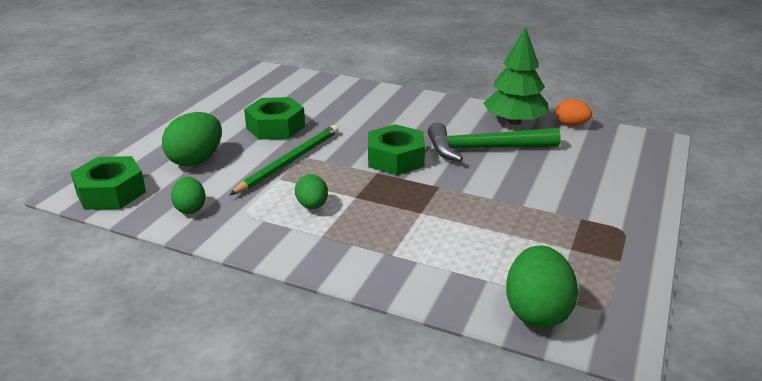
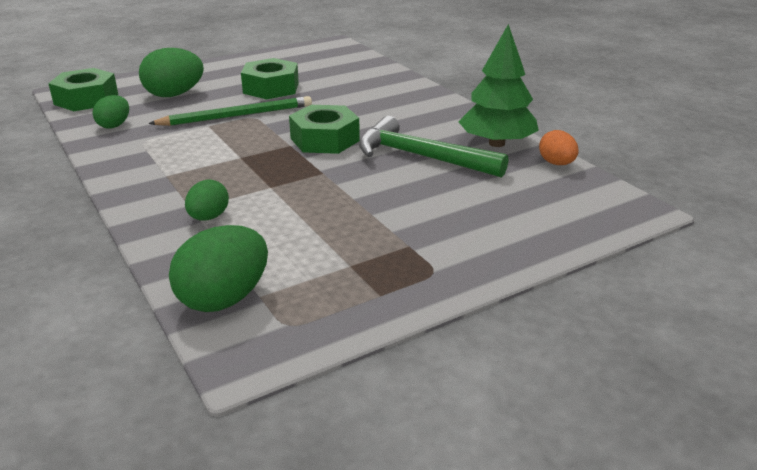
camera: 35 degrees right, 0 degrees up
(312, 206) = (197, 152): green egg -> green egg (208, 217)

